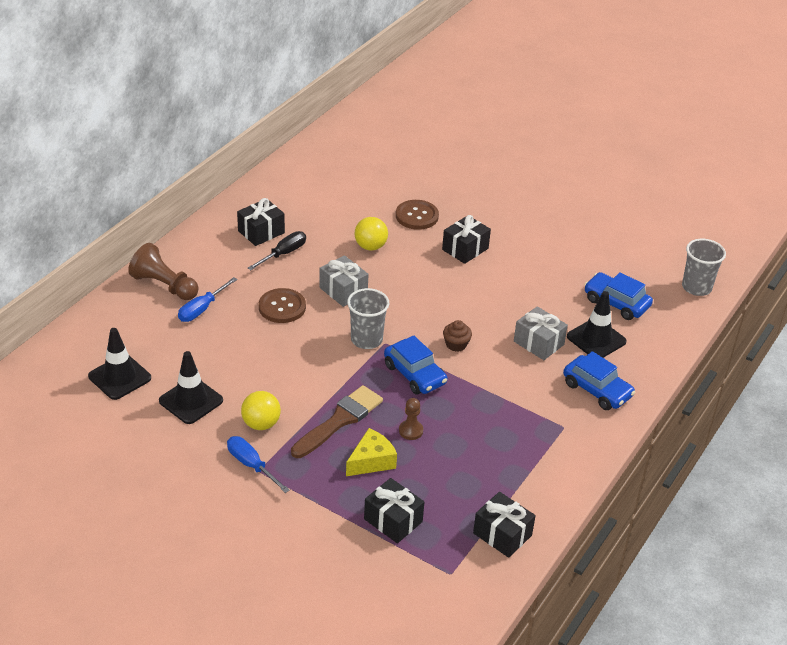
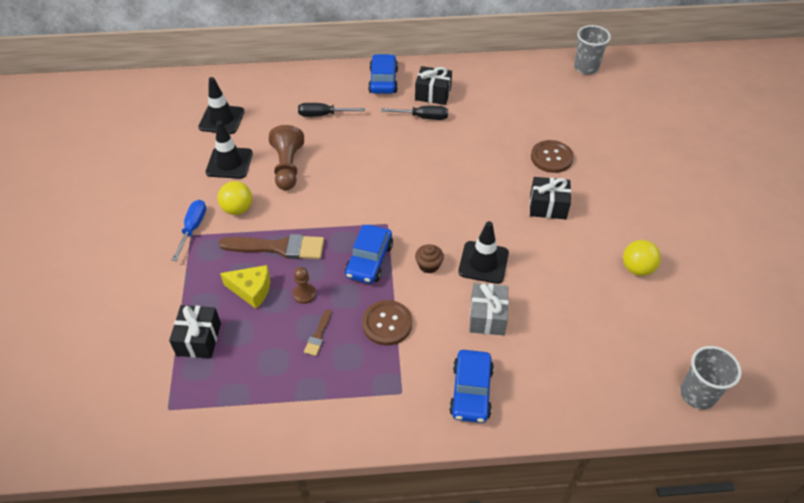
camera: 55 degrees right, 10 degrees up
(164, 285) = (328, 86): brown pawn -> brown pawn (287, 167)
(202, 309) = (323, 115): blue screwdriver -> black screwdriver
(282, 307) = (366, 149): brown button -> brown button (387, 323)
(343, 290) = (419, 169): grey gift -> none
(366, 339) = (379, 211): grey cup -> grey cup (586, 68)
(370, 246) = (484, 154): yellow ball -> yellow ball (637, 268)
(463, 444) = (318, 335): none -> brown brush
(502, 534) = (236, 420): black gift -> none
(596, 339) = (536, 354): black traffic cone -> black traffic cone (483, 262)
(616, 303) = (601, 343): blue car -> blue car (383, 80)

